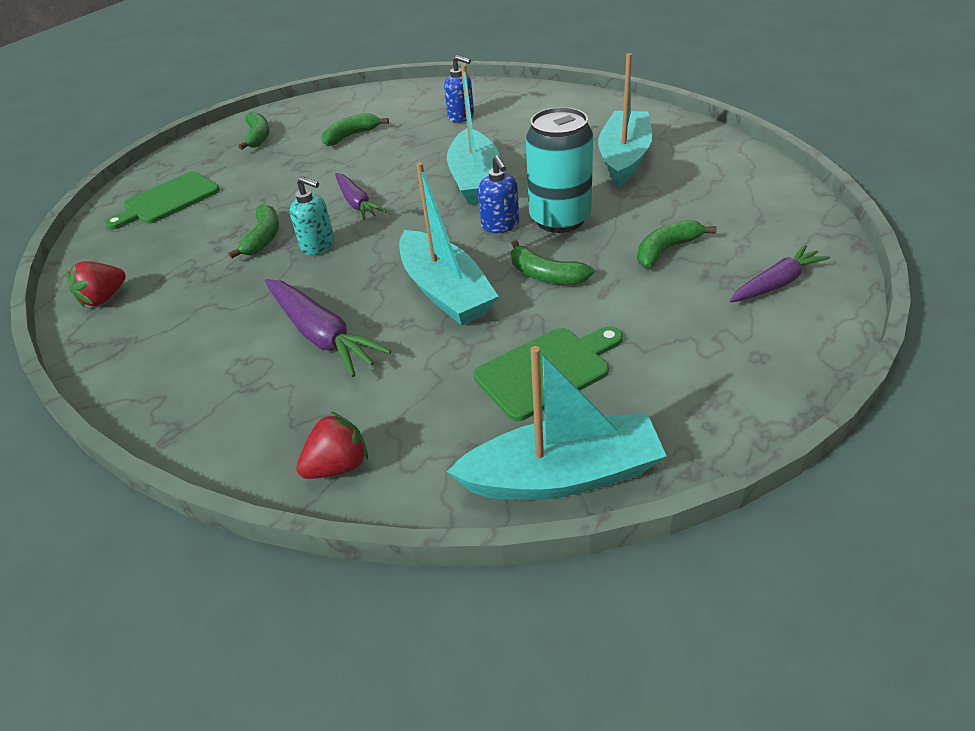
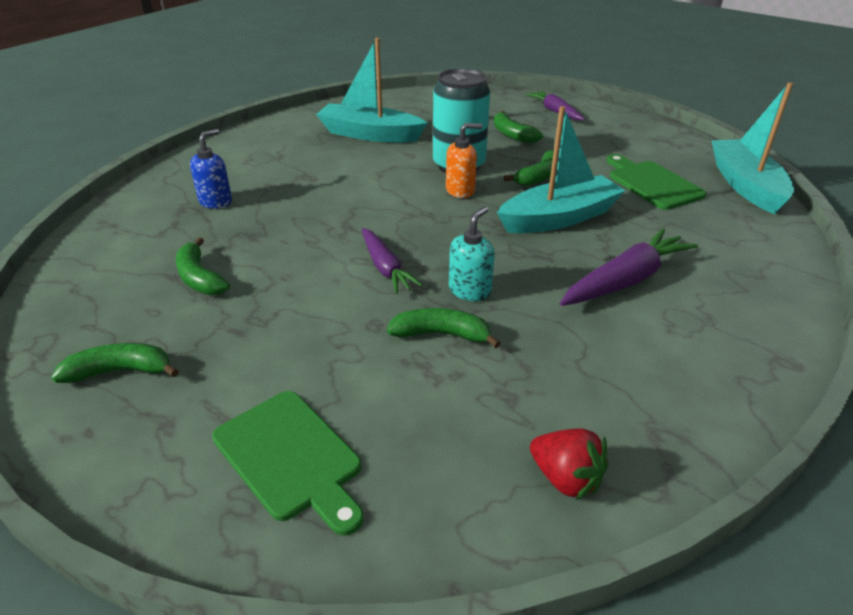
camera: 90 degrees left, 5 degrees down
(338, 466) = (777, 264): red strawberry -> none
(357, 203) = (385, 268): purple carrot -> purple carrot turned 90 degrees clockwise
(475, 180) = (371, 199): turquoise boat -> none
(500, 225) = (460, 190): blue soap dispenser -> orange soap dispenser

